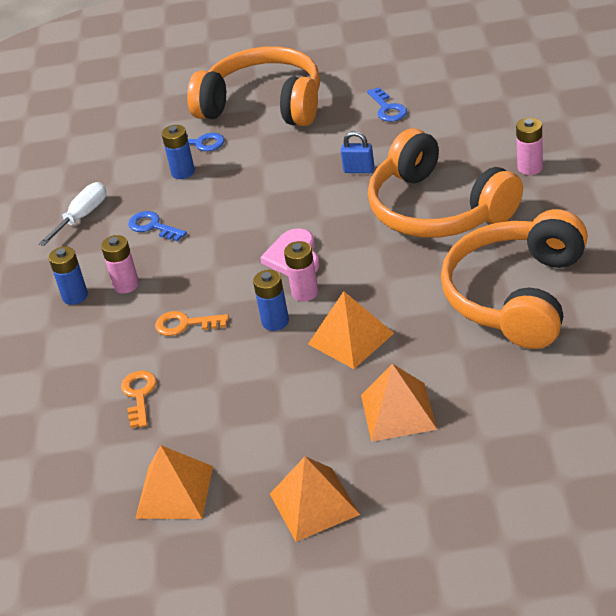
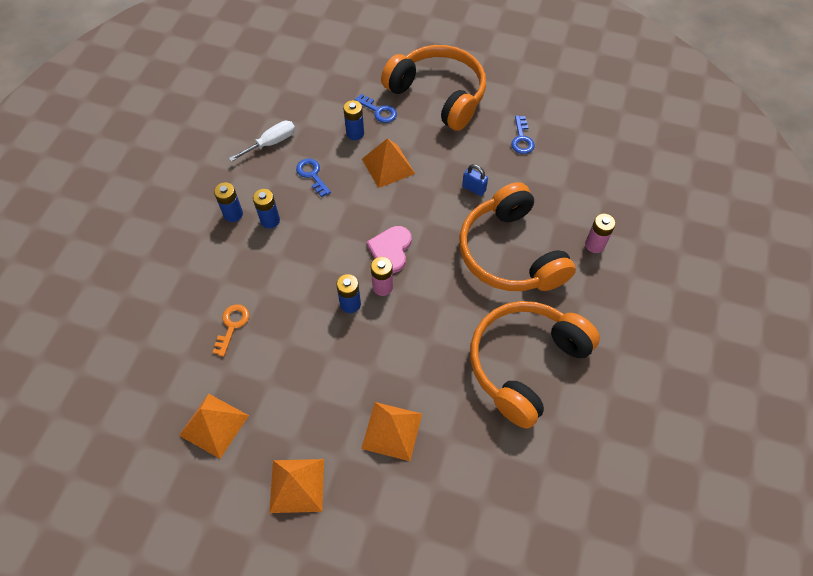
camera: 15 degrees right, 20 degrees up
(126, 285) = (270, 220): pink battery -> blue battery
(185, 324) = (291, 276): orange key -> none
(351, 338) = (393, 345): orange pyramid -> orange pyramid (388, 166)

